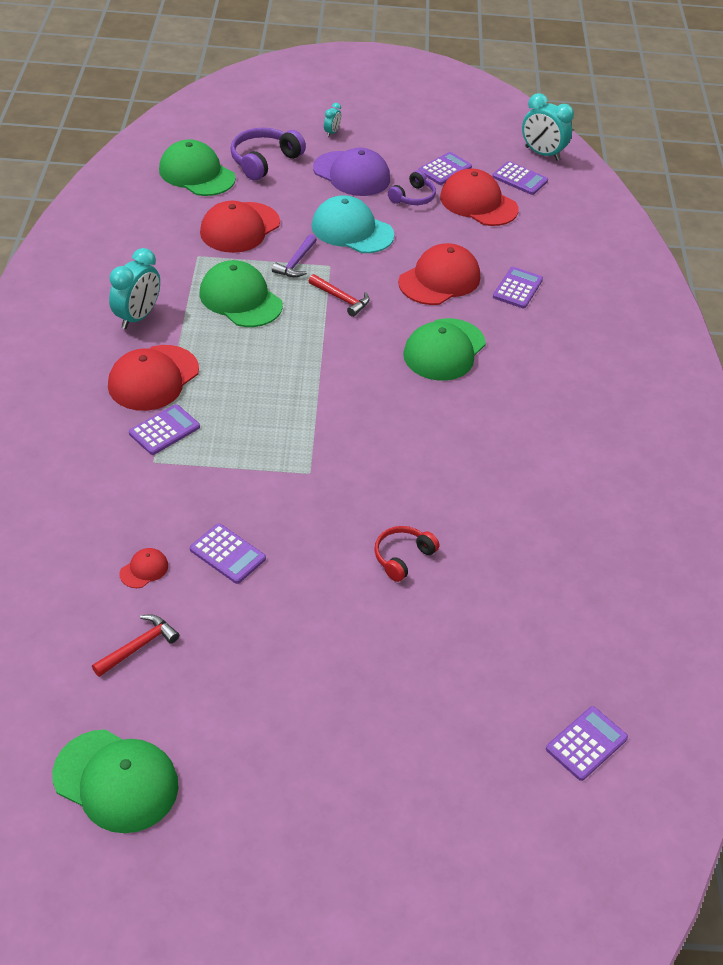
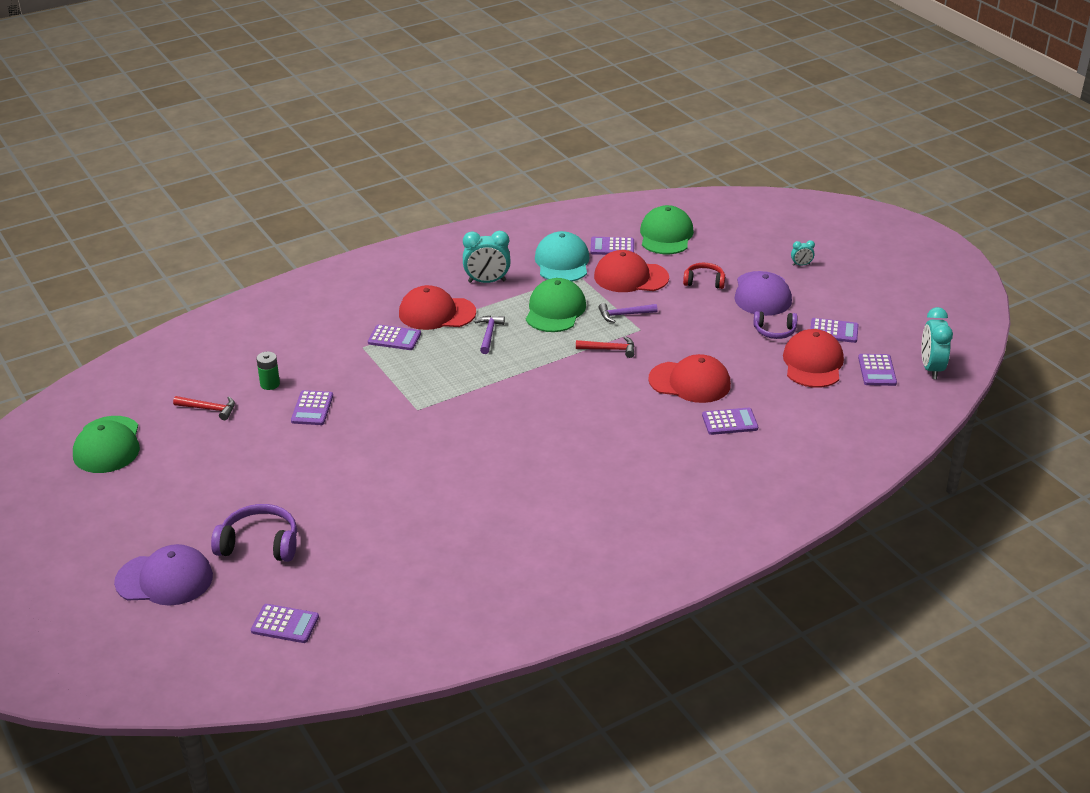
camera: 60 degrees right, 10 degrees down
(144, 569) = (270, 384): red cap -> green battery
(176, 212) = (612, 247): none -> purple calculator
(233, 361) = (489, 334): none -> purple hammer
(264, 161) = (721, 253): purple headphones -> purple headphones (259, 544)
(341, 299) = (609, 349): red hammer -> red hammer turned 90 degrees counterclockwise
(352, 230) = (694, 322): turquoise cap -> turquoise cap (562, 262)
(402, 557) = (379, 479): red headphones -> red headphones (704, 281)
(433, 826) = (164, 579): none -> purple cap
(444, 350) = (610, 415): green cap -> none

